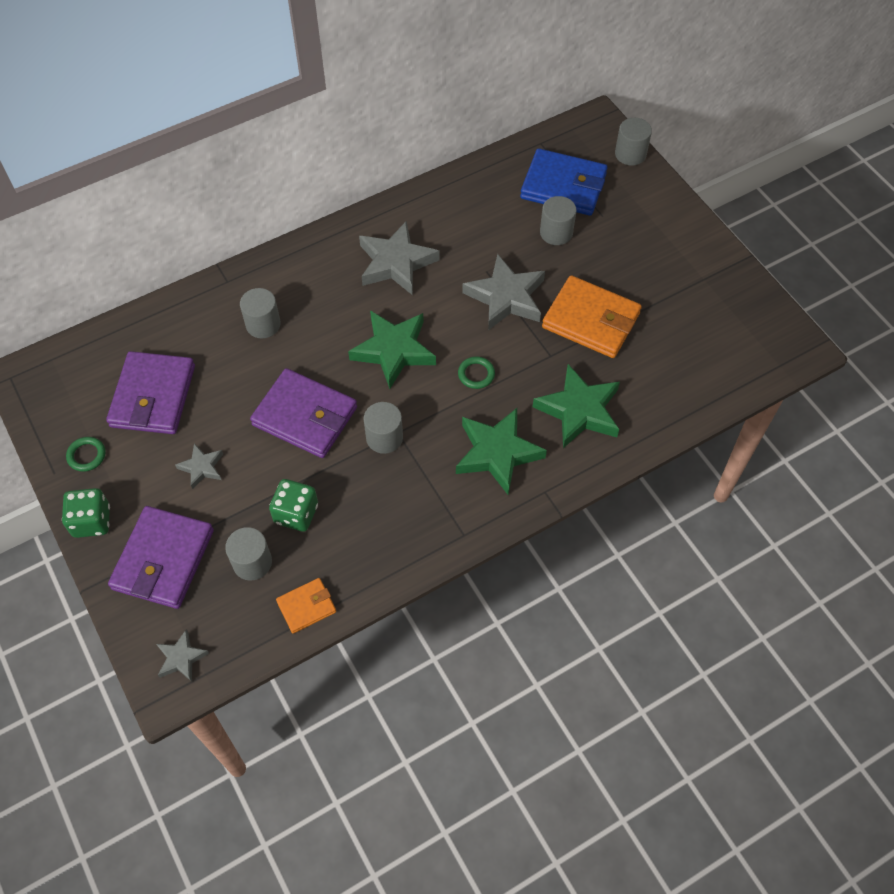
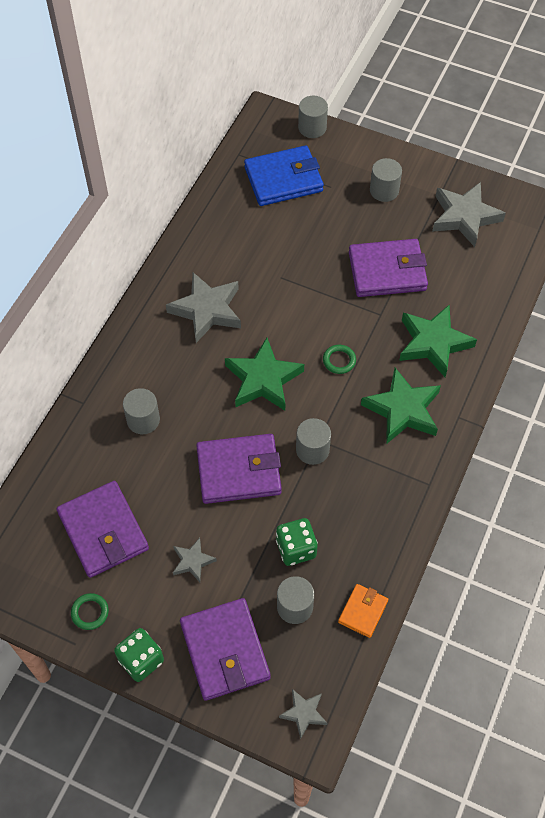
camera: 35 degrees left, 0 degrees up
(506, 297) = (312, 289): grey star -> grey star (465, 217)
(556, 232) = (308, 218): grey cylinder -> grey cylinder (384, 190)
(591, 320) = (387, 271): orange wallet -> purple wallet

